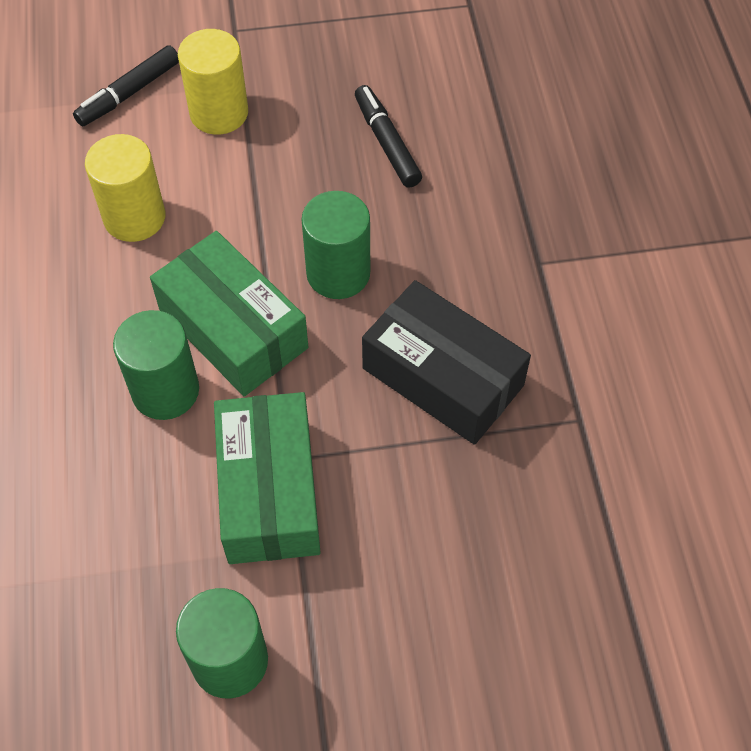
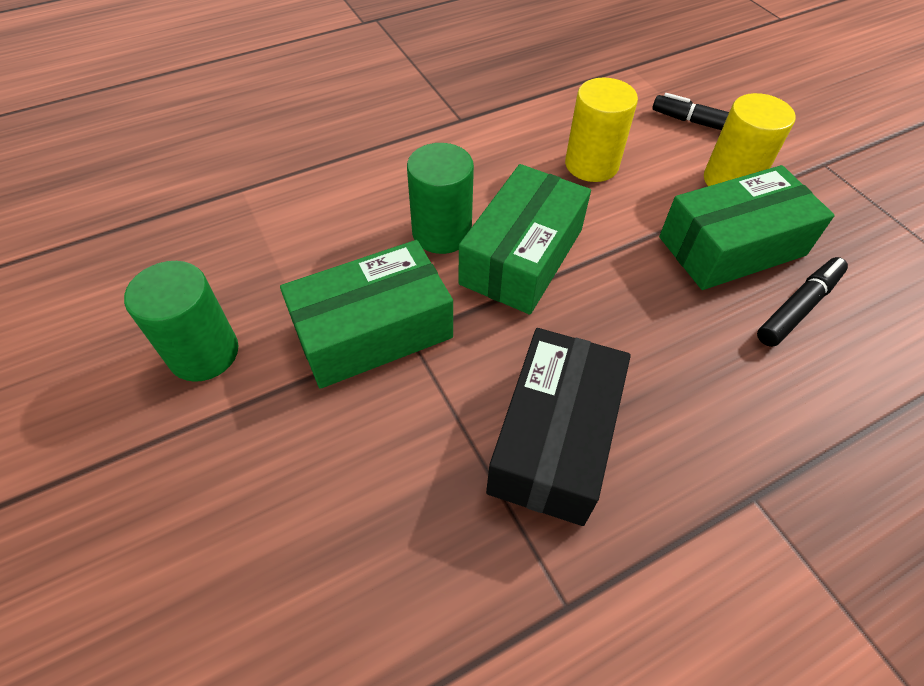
camera: 70 degrees right, 5 degrees down
(299, 154) = (731, 246): none -> green box
(338, 273) = (622, 313): green cylinder -> none

